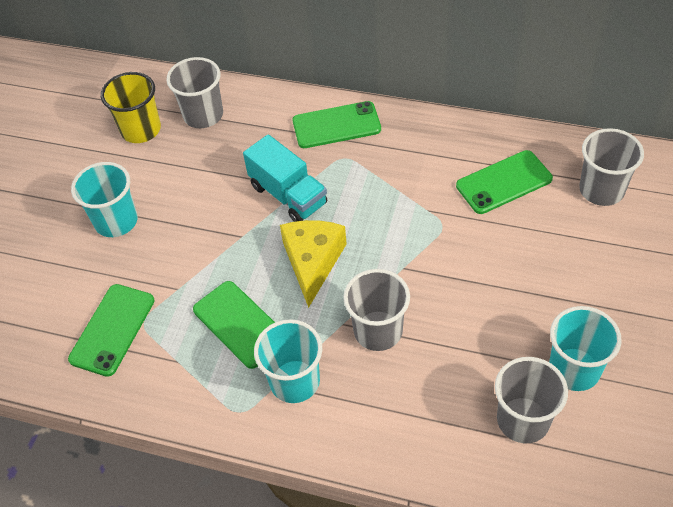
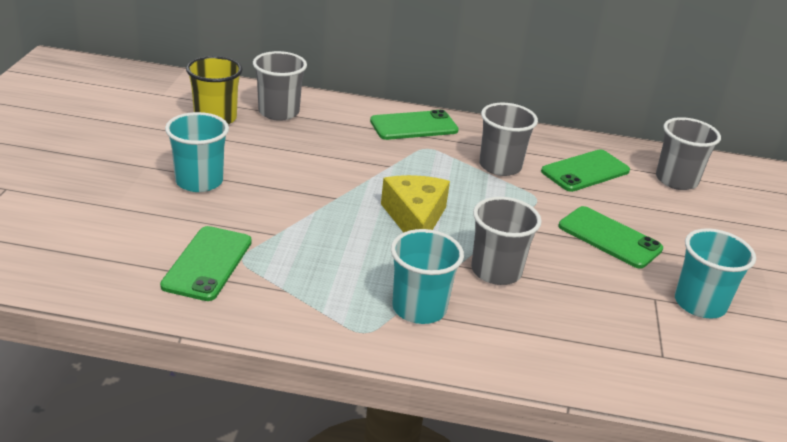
camera: 15 degrees left, 20 degrees down
(239, 324) = (349, 263): green phone -> green phone (609, 238)
(288, 195) = (378, 170): turquoise truck -> none
(523, 420) = (664, 341): grey cup -> grey cup (500, 166)

